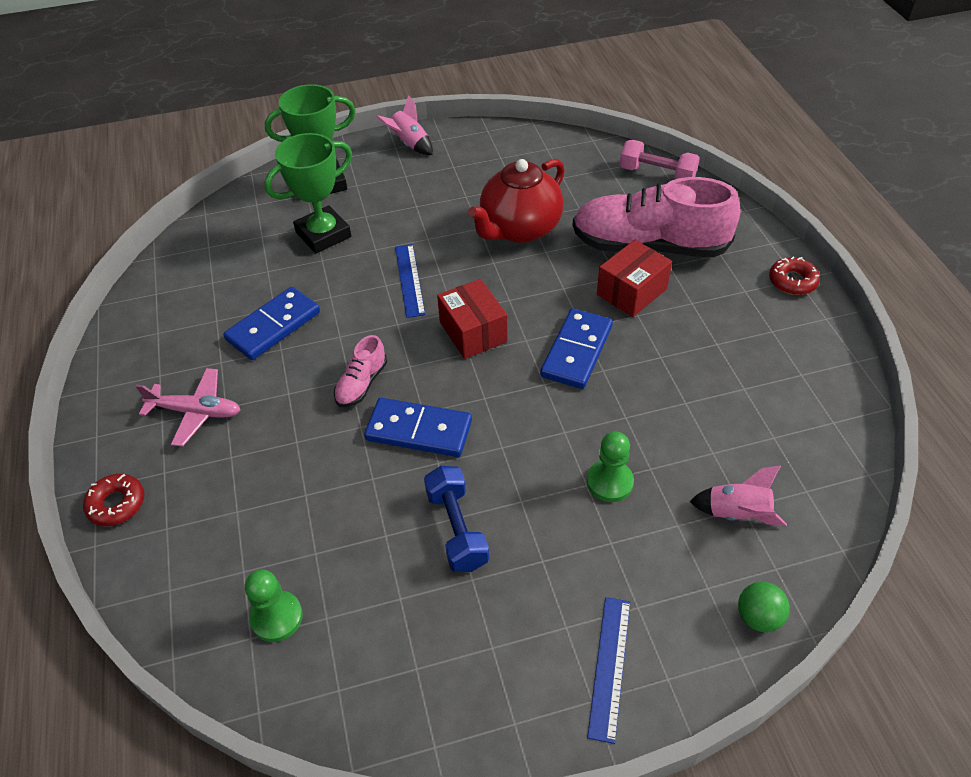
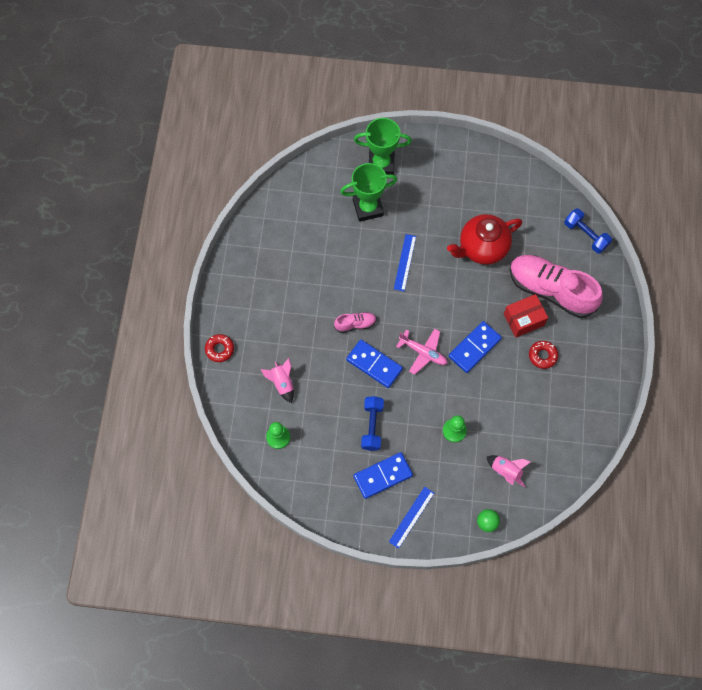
camera: 20 degrees right, 20 degrees up
(196, 412) = (268, 309): pink plane -> pink plane (423, 352)
(273, 326) = (321, 267): blue domino -> blue domino (382, 476)
(361, 384) = (355, 324): pink shoe -> pink shoe turned 150 degrees counterclockwise
(410, 144) = (445, 148): pink rocket -> pink rocket (282, 383)
(473, 332) = (425, 313): red box -> none
(657, 174) = (585, 235): pink dumbbell -> blue dumbbell
(792, 281) = (617, 348): red donut -> red donut (542, 356)

